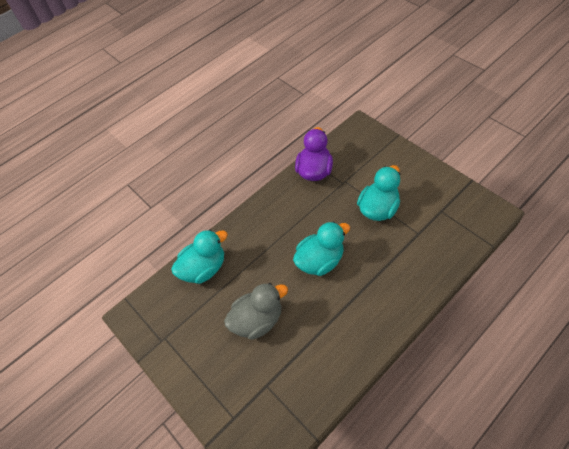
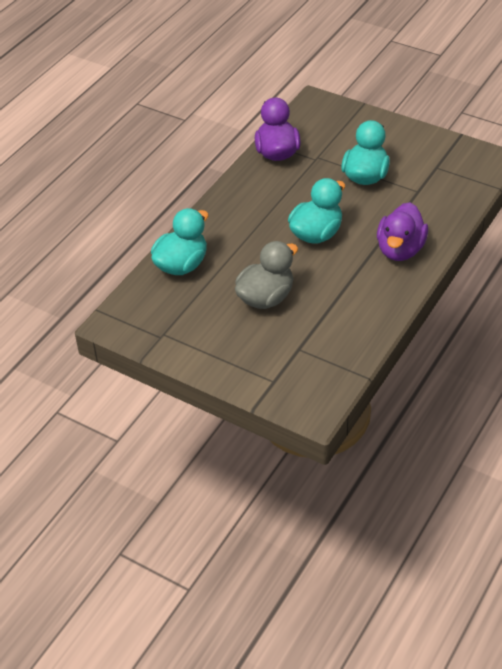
camera: 20 degrees left, 10 degrees down
(386, 294) = (400, 250): none -> purple duck

